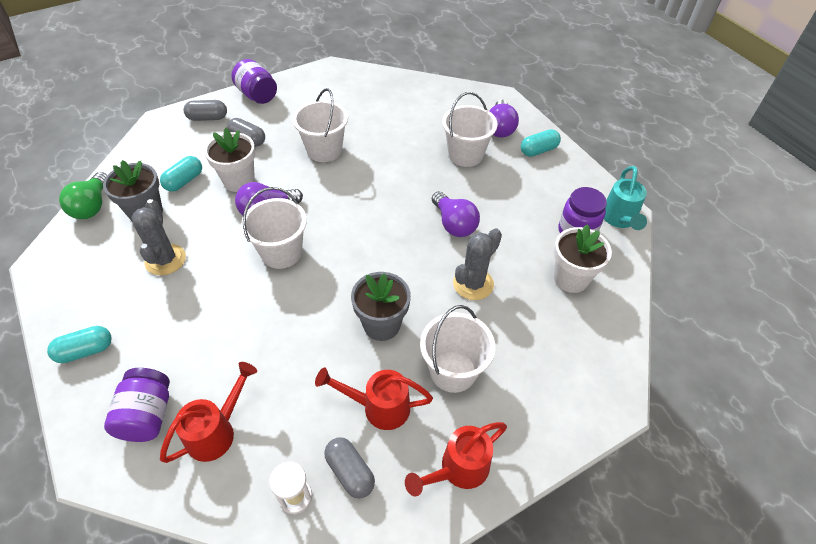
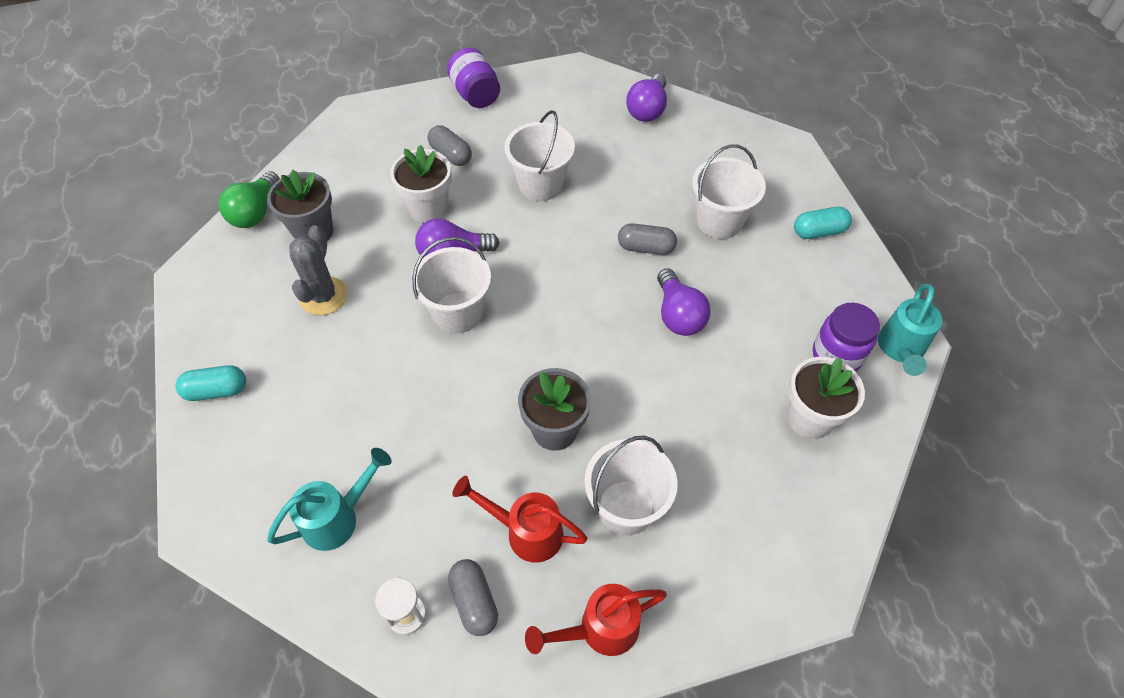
camera: 15 degrees right, 5 degrees up
(147, 415) = (267, 482): purple jar -> none
(184, 181) = (365, 198): turquoise capsule -> none
(207, 118) = (409, 117): grey capsule -> grey capsule (646, 247)
(216, 431) = (338, 518): red watering can -> turquoise watering can
(473, 284) = (681, 400): grey cactus -> none
(500, 128) = (775, 190): purple light bulb -> purple light bulb (647, 110)

